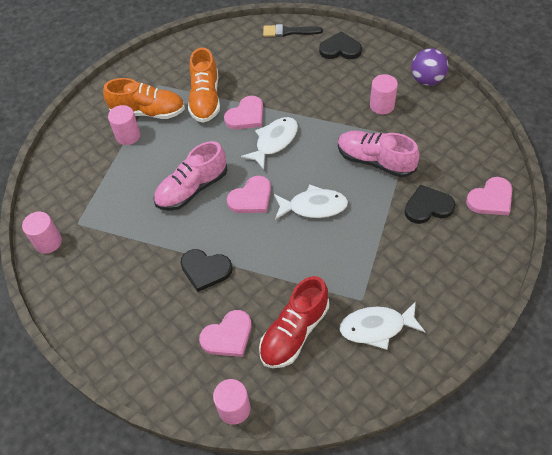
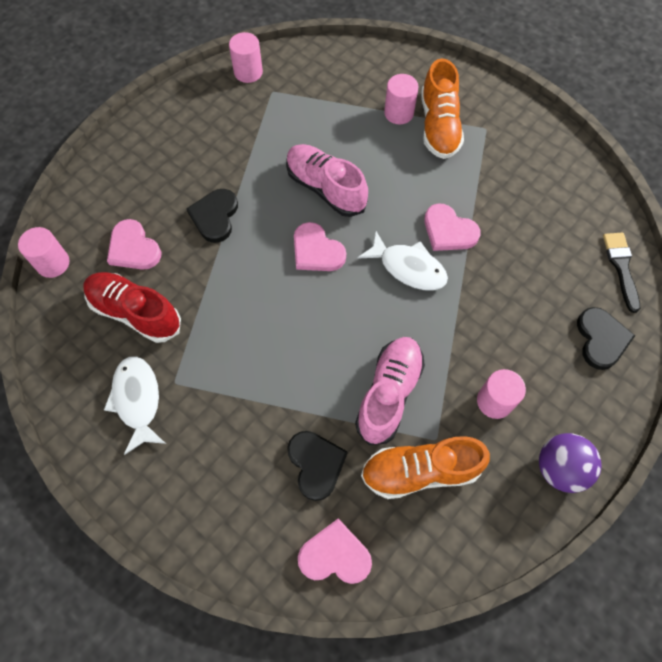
camera: 80 degrees right, 10 degrees up
(205, 99) = (470, 182): orange shoe -> orange shoe (420, 471)
(313, 206) = (307, 321): white fish -> none
(491, 199) = (335, 555): pink heart -> pink heart turned 135 degrees clockwise

